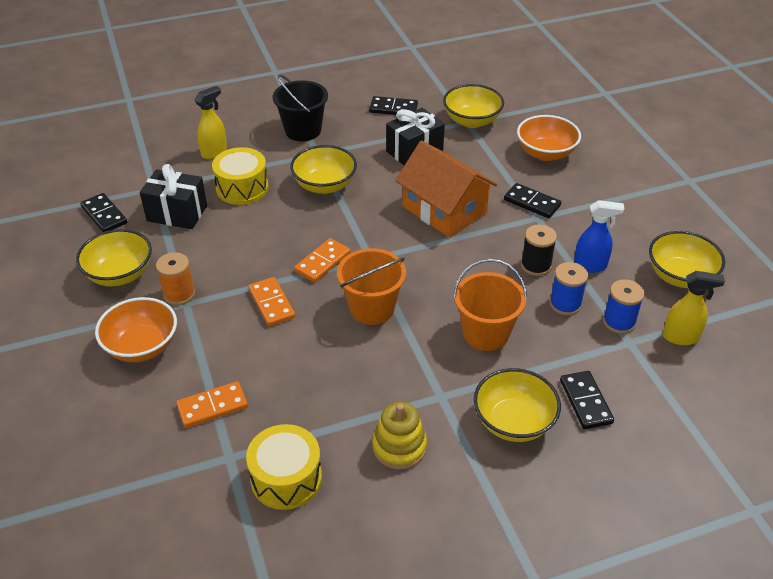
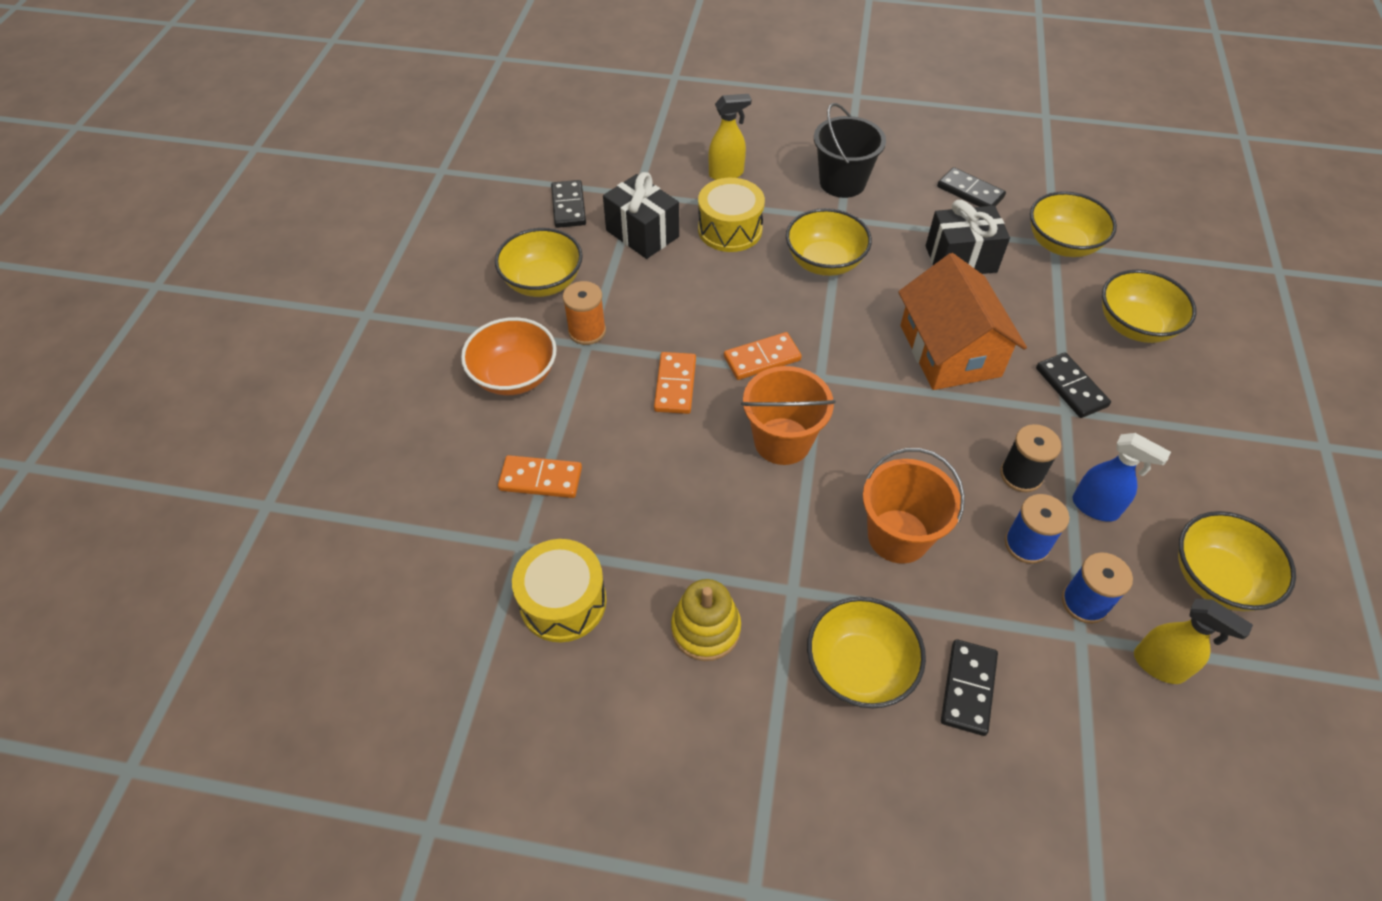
camera: 30 degrees right, 10 degrees up
(545, 153) = (1135, 326): orange bowl -> yellow bowl

